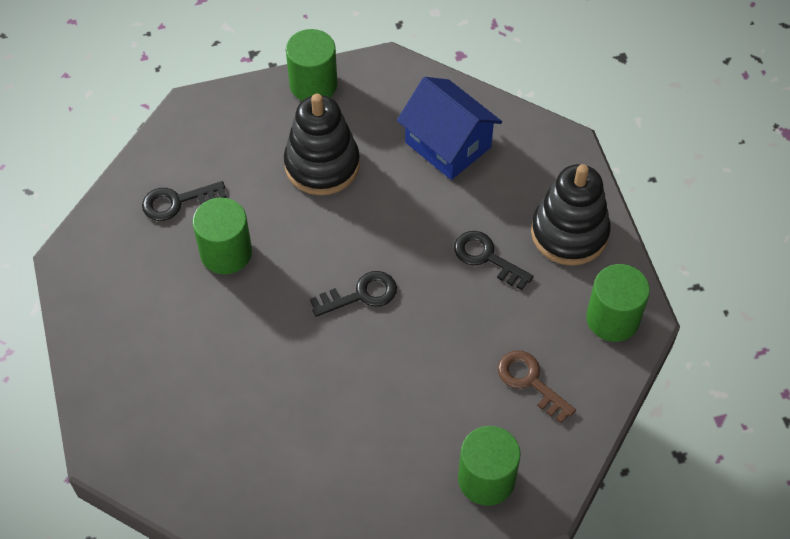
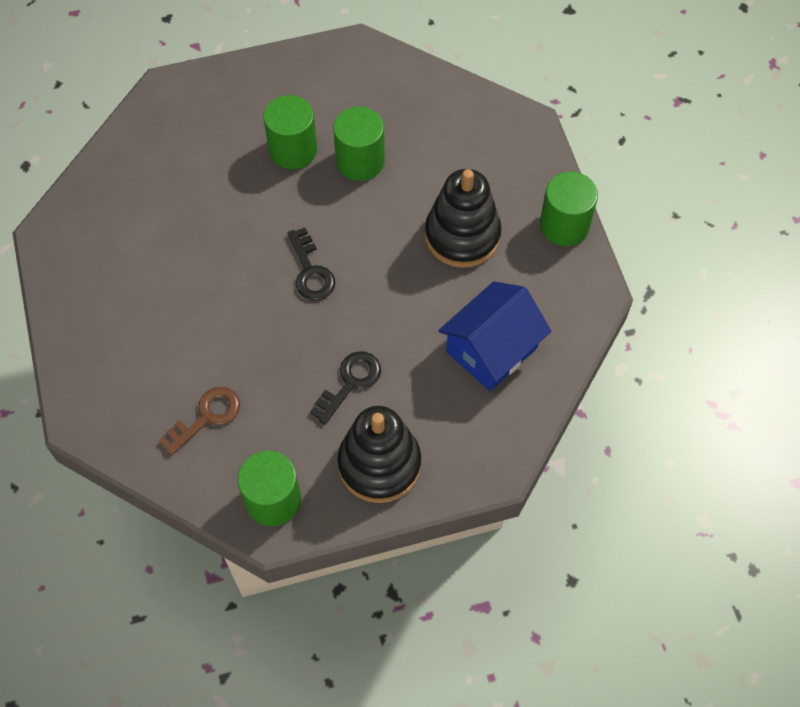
camera: 90 degrees right, 5 degrees up
(177, 202) = (416, 120): black key -> none
(486, 479) = (109, 374): green cylinder -> green cylinder (293, 150)

